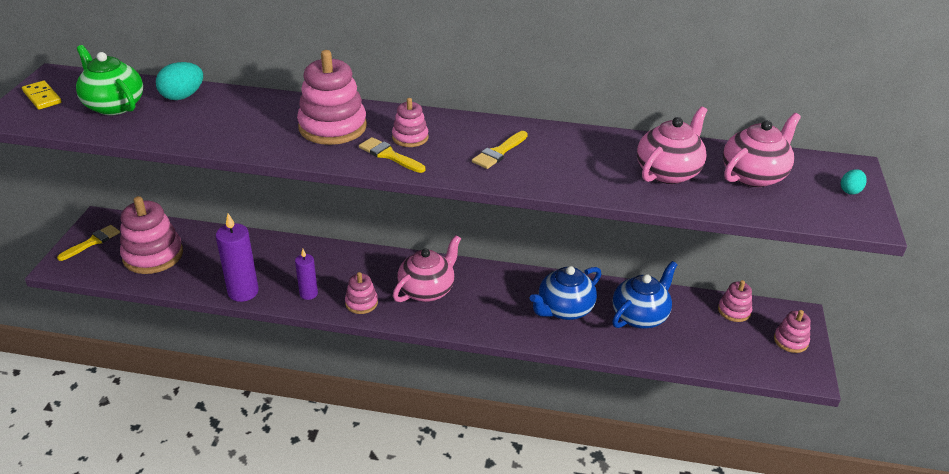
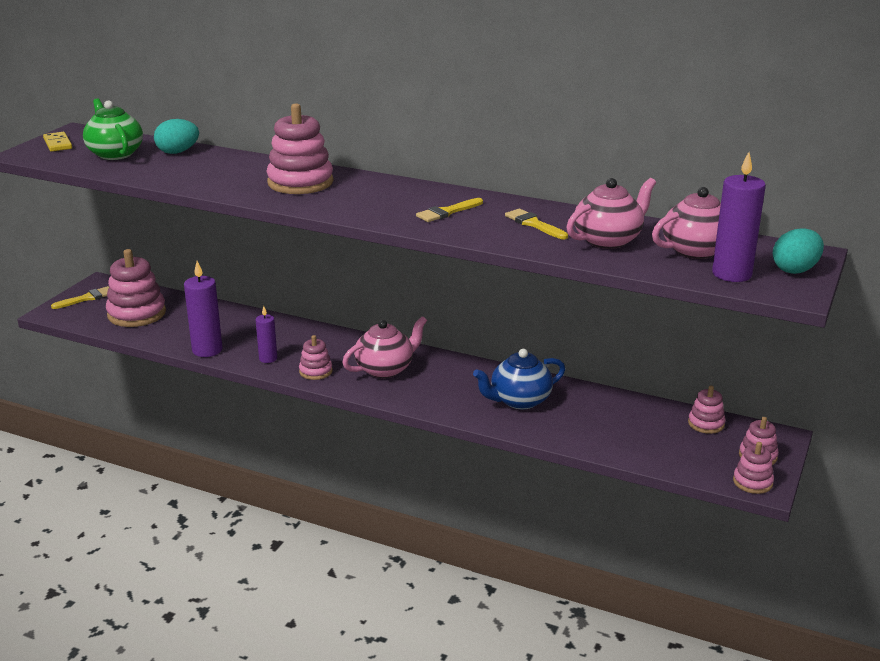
camera: 15 degrees right, 10 degrees down
(389, 155) = (341, 205): yellow brush -> yellow brush (534, 224)
(410, 137) = (368, 195): pink stacking toy -> pink stacking toy (752, 482)
(640, 316) = (598, 415): blue teapot -> none
(800, 204) = (731, 274): none -> purple candle
(850, 191) = (795, 270): turquoise egg -> turquoise egg, size x1.77

